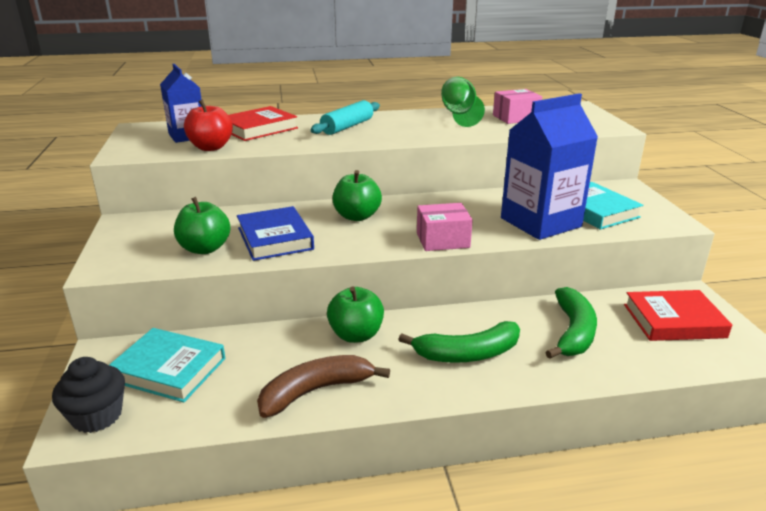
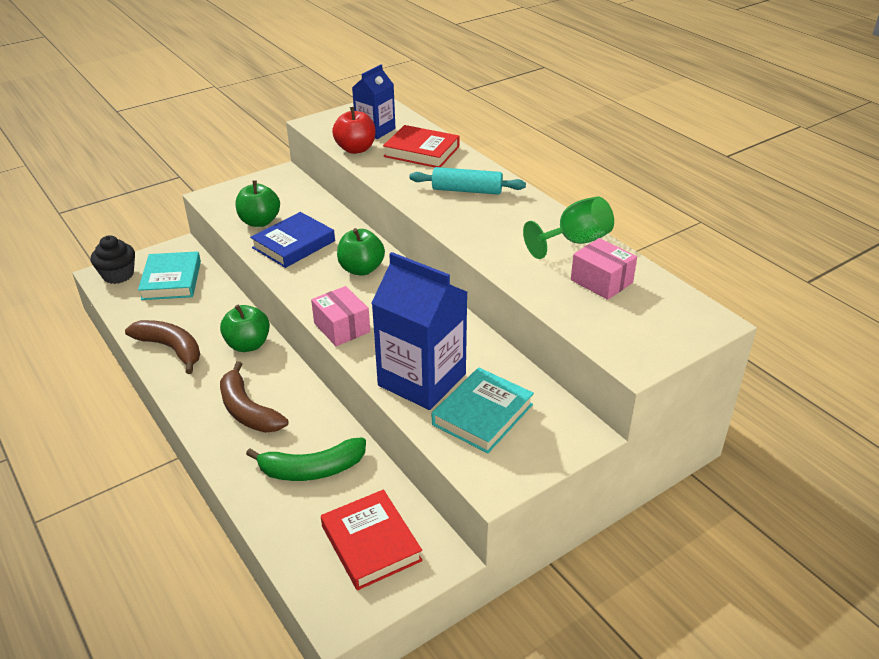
camera: 65 degrees right, 10 degrees up
(467, 354) = (247, 410): green banana -> brown banana

